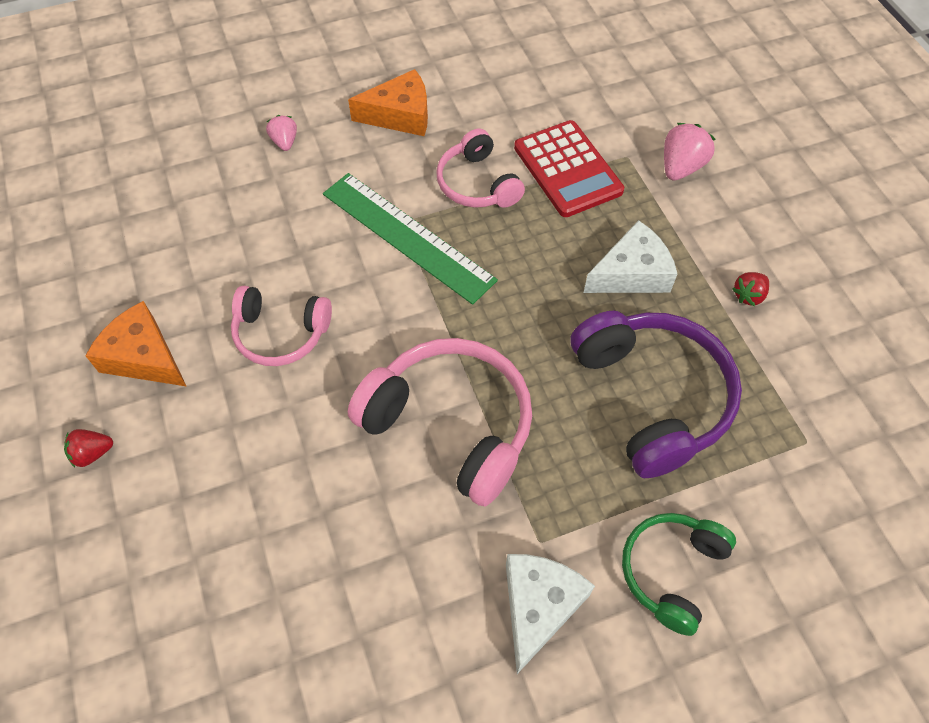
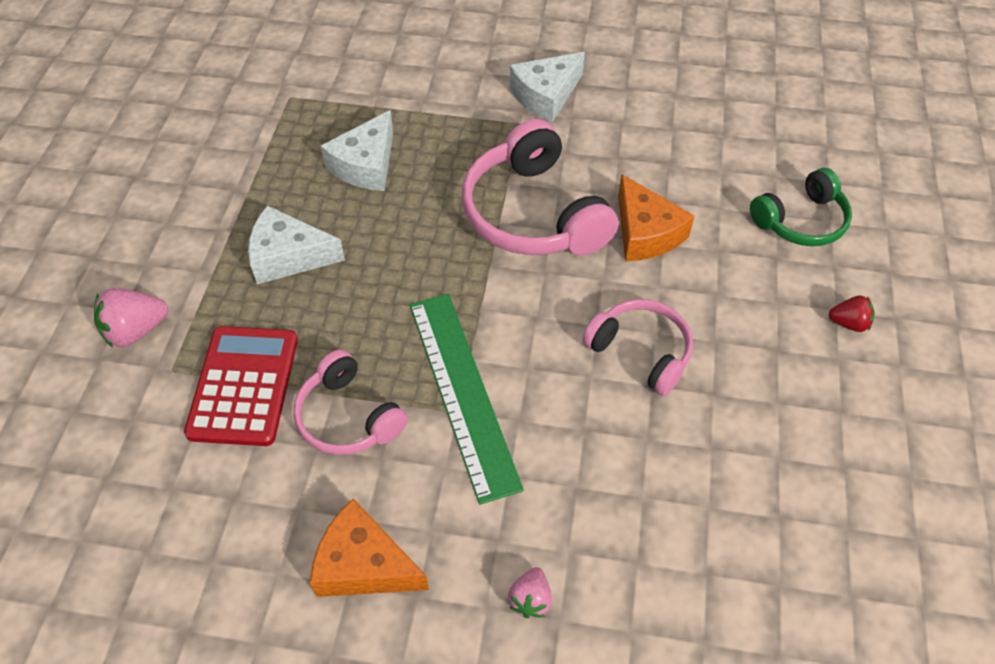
camera: 150 degrees left, 5 degrees down
(144, 356) = (784, 390): orange cheese -> orange cheese (645, 233)
(477, 184) = (348, 417): pink headphones -> pink headphones turned 135 degrees clockwise
(652, 397) = (366, 165): purple headphones -> white cheese
(672, 571) = (448, 77): green headphones -> green headphones (801, 221)
(748, 295) = (216, 195): red strawberry -> none

